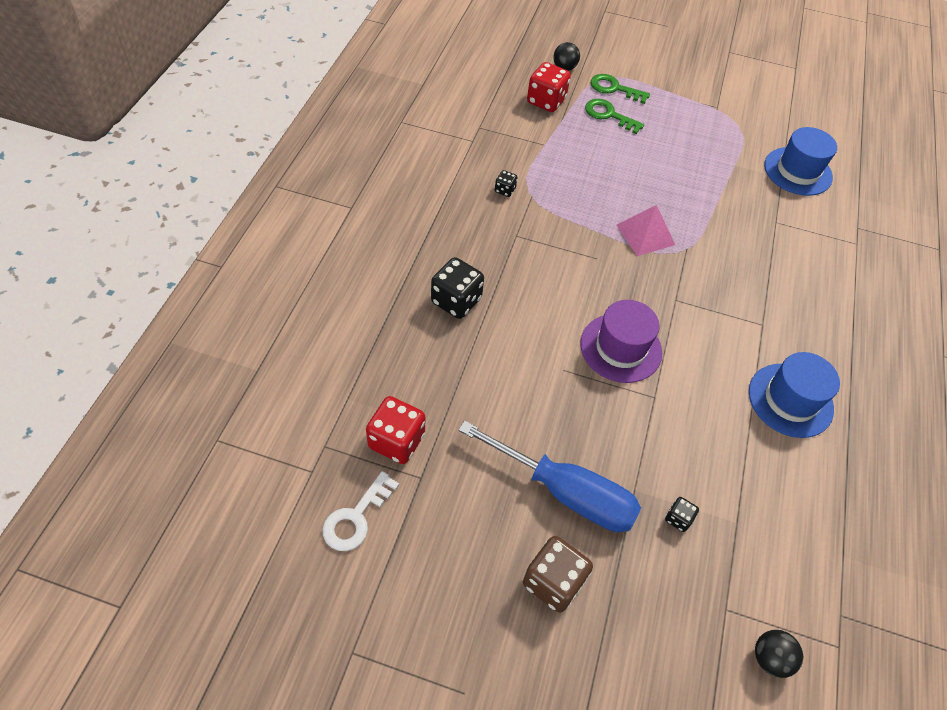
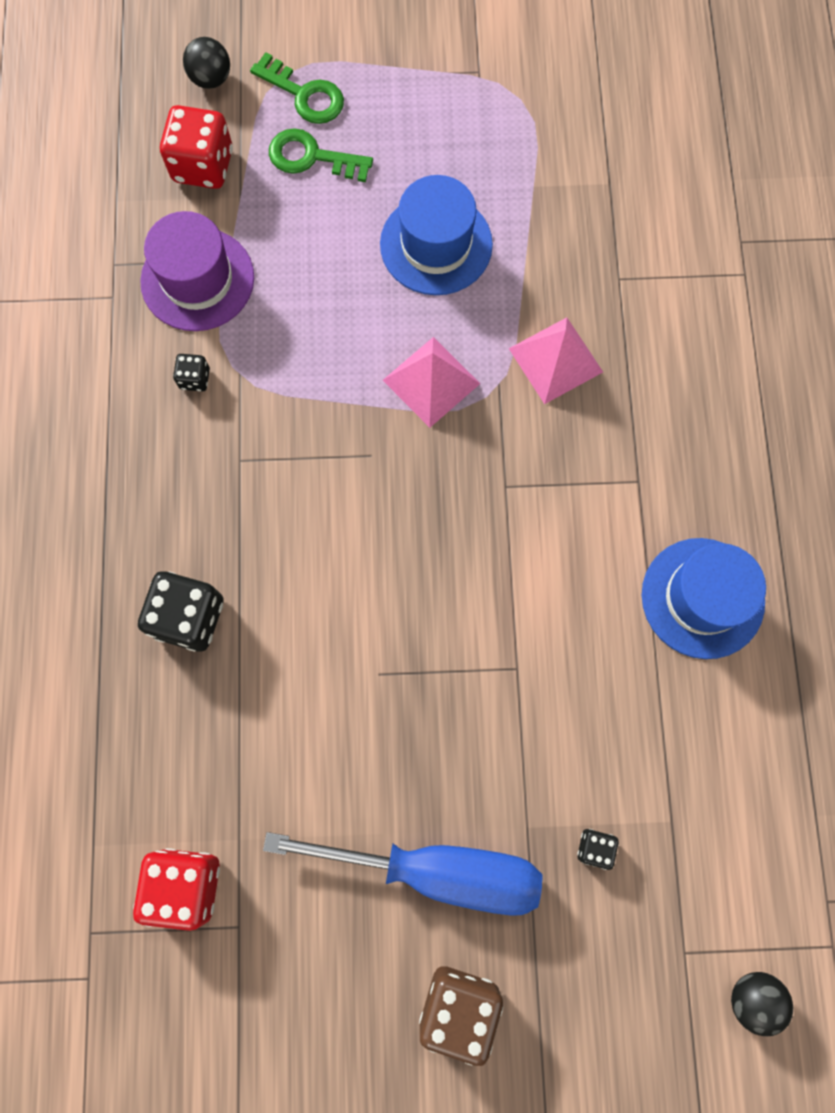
camera: 15 degrees left, 20 degrees up
(356, 517) = (173, 1022): white key -> none
(614, 88) = (305, 95): green key -> green key turned 150 degrees counterclockwise
(621, 348) = (449, 604): purple hat -> purple hat (197, 279)
(725, 248) = (555, 360): none -> pink pyramid
(797, 171) = (631, 162): blue hat -> blue hat (436, 244)

